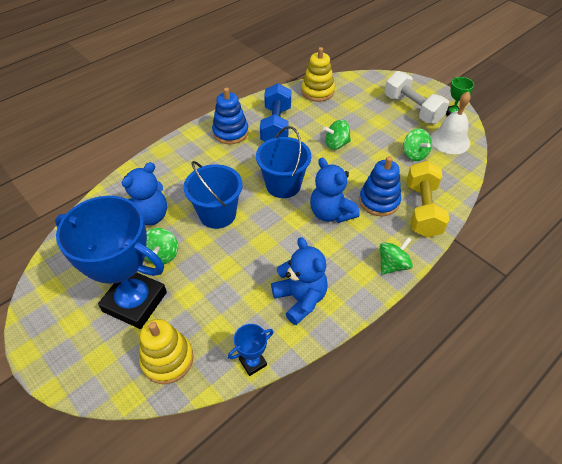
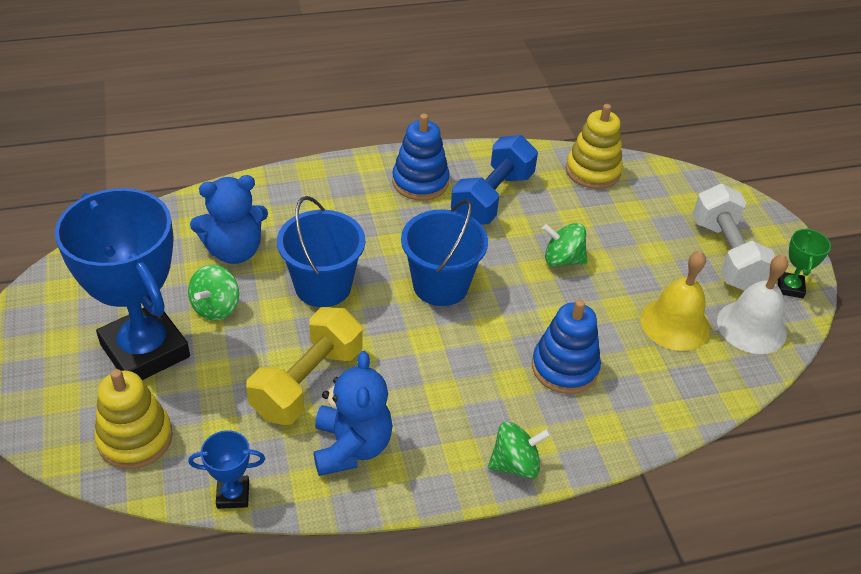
camera: 25 degrees right, 5 degrees down
(331, 213) = (480, 353): blue teddy bear -> none
(414, 154) = (675, 324): green spinning top -> yellow bell
(422, 210) = (622, 409): yellow dumbbell -> yellow dumbbell (307, 382)

